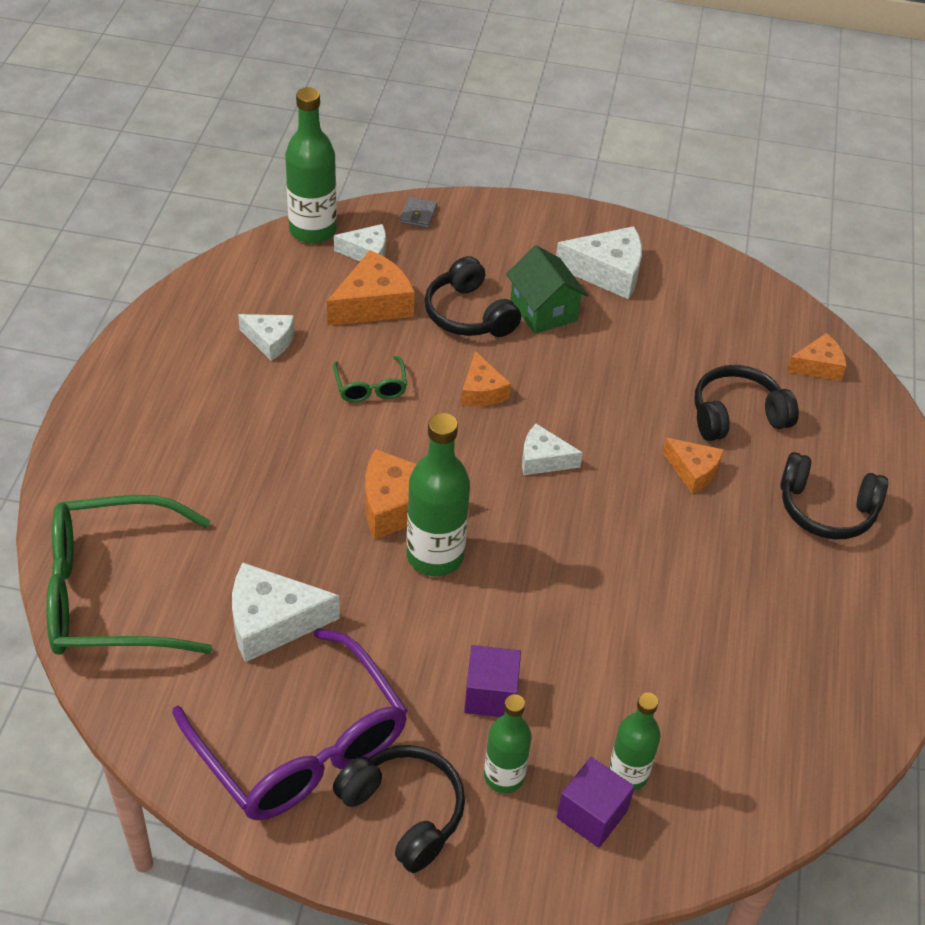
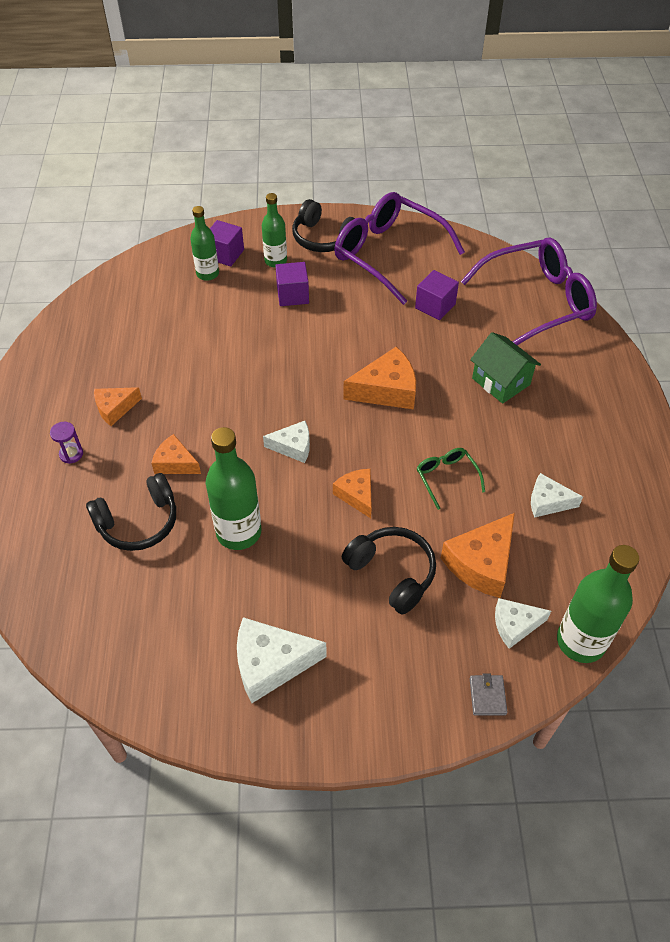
camera: 170 degrees right, 5 degrees up
(112, 594) = (537, 302): green glasses -> purple glasses
(272, 622) = (435, 306): white cheese -> purple cube
(435, 556) = (351, 362): green bottle -> green bottle (239, 532)
(543, 310) = (325, 595): green house -> green house (501, 381)
(818, 366) = (59, 594): orange cheese -> orange cheese (115, 408)
(826, 509) = (71, 454): black headphones -> purple hourglass

